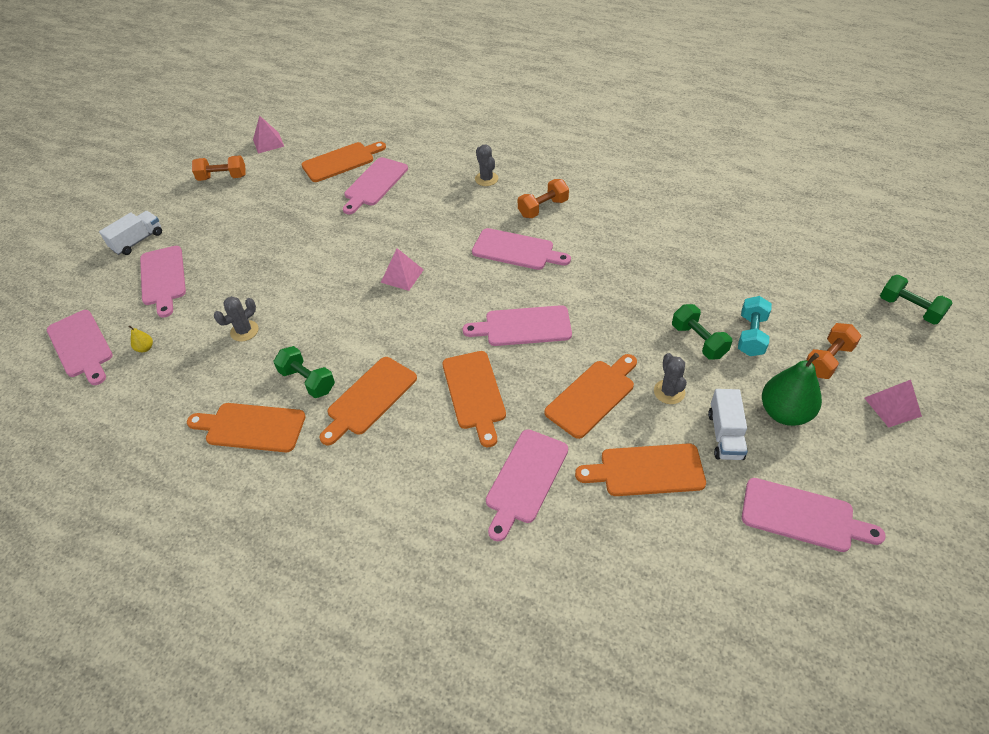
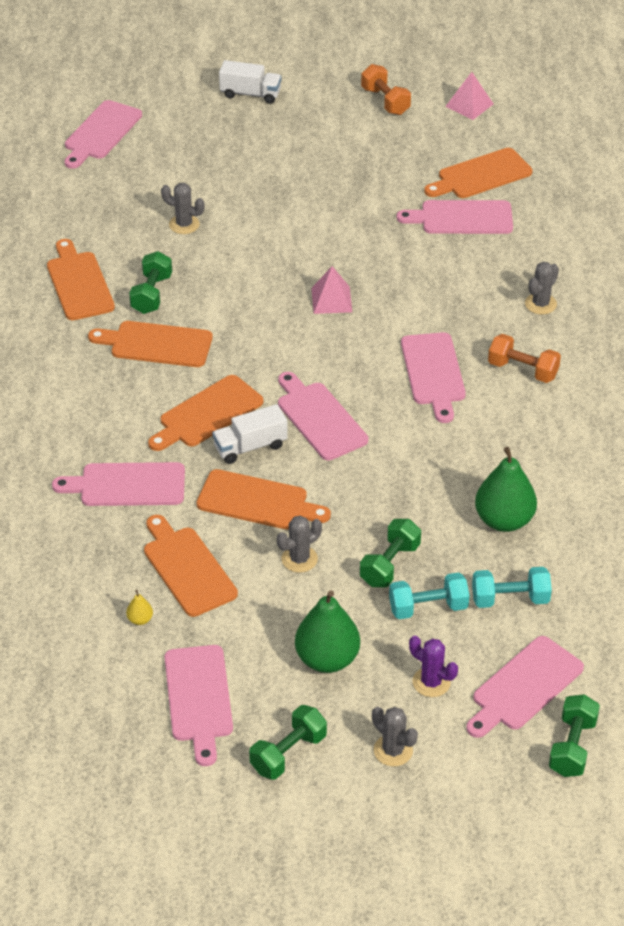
camera: 60 degrees right, 5 degrees down
(145, 348) = (123, 173): yellow pear -> yellow pear (140, 619)
(163, 278) = (214, 137): pink cutting board -> pink cutting board (524, 687)
(341, 161) = (481, 175): orange cutting board -> orange cutting board turned 120 degrees clockwise
(681, 267) = (504, 520): none -> green pear
(725, 435) = (267, 617): white truck -> white truck (250, 446)
(759, 290) = (510, 599): none -> turquoise dumbbell
(827, 360) = (431, 682): orange dumbbell -> purple cactus
(881, 474) = (288, 753): none -> green dumbbell
(892, 406) = (393, 750): pink pyramid -> grey cactus

